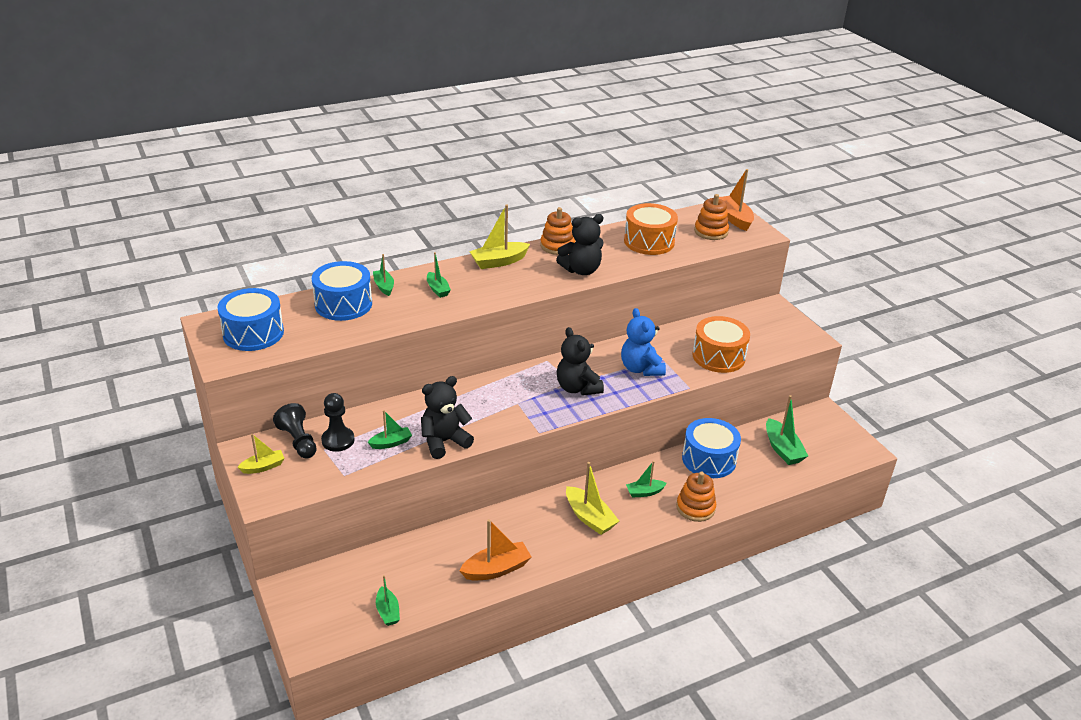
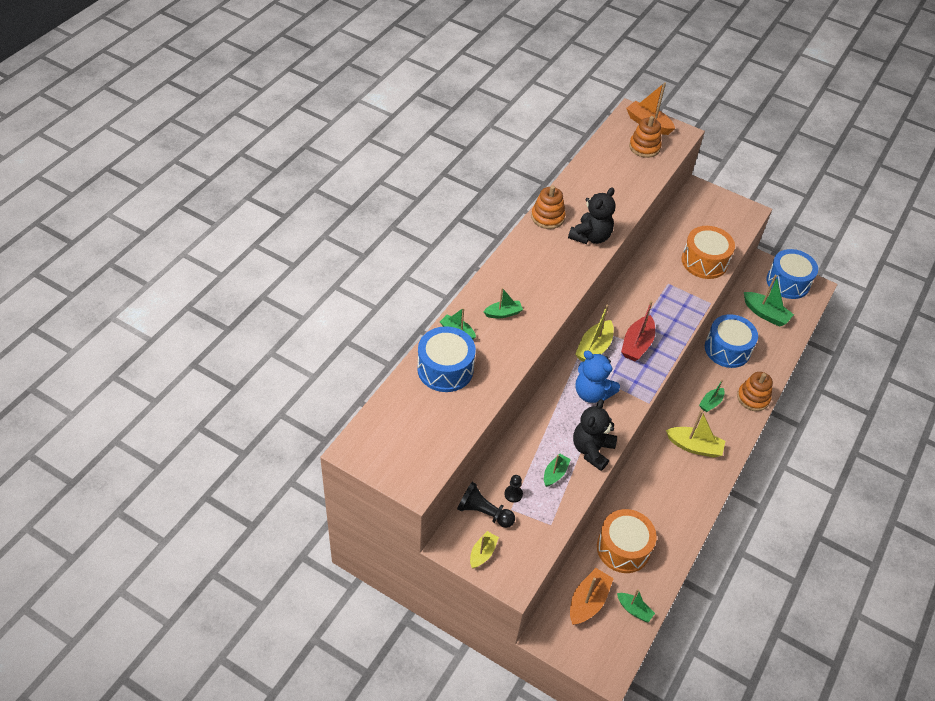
camera: 35 degrees left, 15 degrees up
(253, 333) = (405, 441): blue drum -> blue drum (788, 282)
(338, 440) = (513, 494): black pawn -> black pawn, size x0.60
(438, 289) = (503, 313): green boat -> green boat turned 45 degrees counterclockwise
(496, 569) = (672, 528): orange boat -> orange boat (588, 601)
(499, 262) = (520, 257): yellow boat -> yellow boat (594, 348)
(577, 388) = (637, 344): black teddy bear -> red boat
(641, 369) = (663, 301): blue teddy bear -> blue teddy bear (592, 393)
(649, 241) = (610, 180): orange drum -> orange drum (623, 548)

